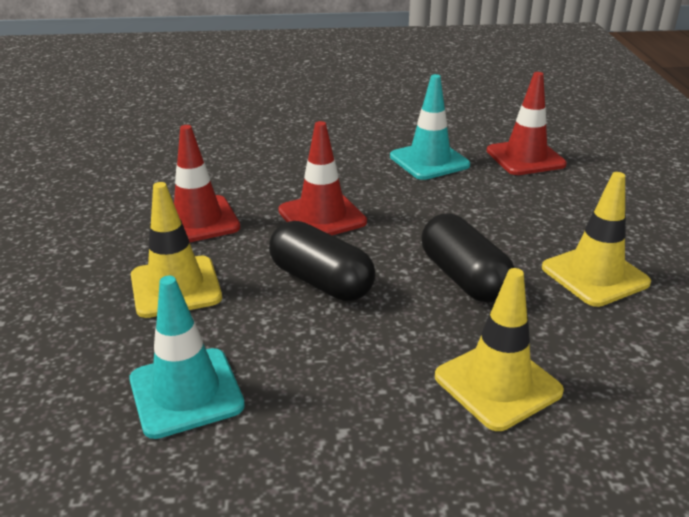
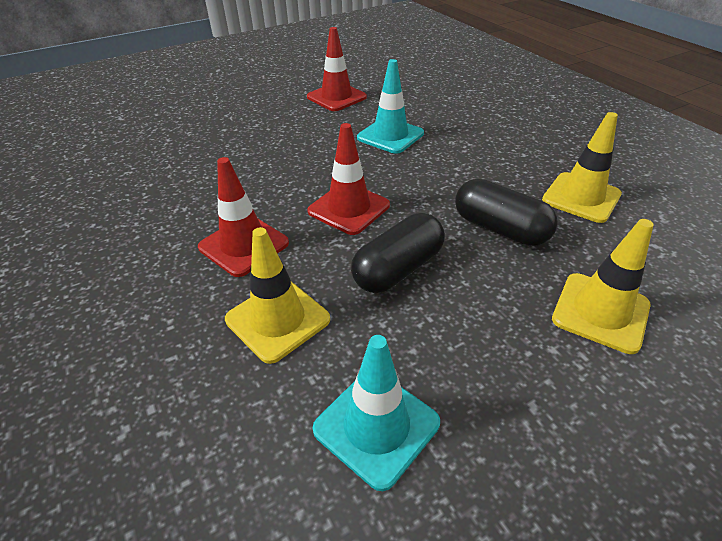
camera: 25 degrees left, 10 degrees up
(321, 281) = (398, 269): black capsule -> black capsule turned 60 degrees counterclockwise
(525, 158) = (455, 116): red traffic cone -> red traffic cone (336, 97)

